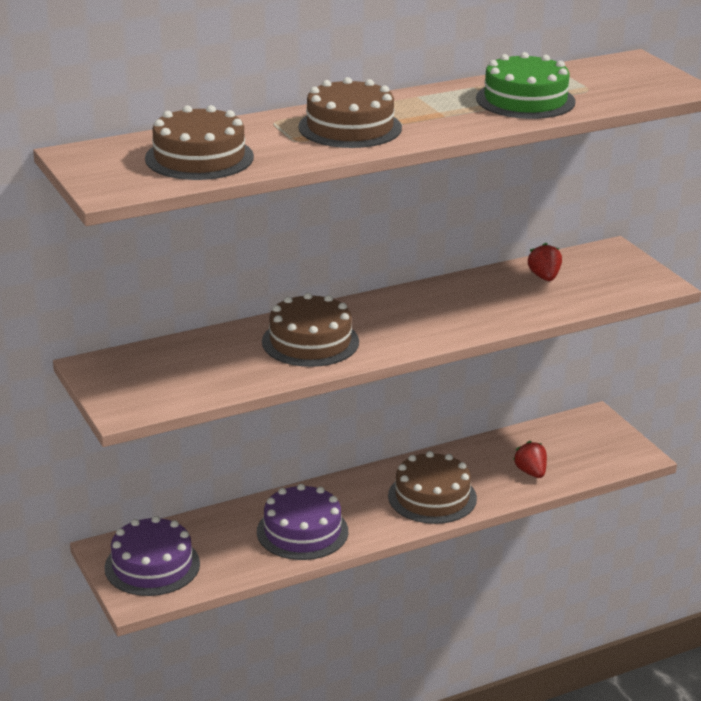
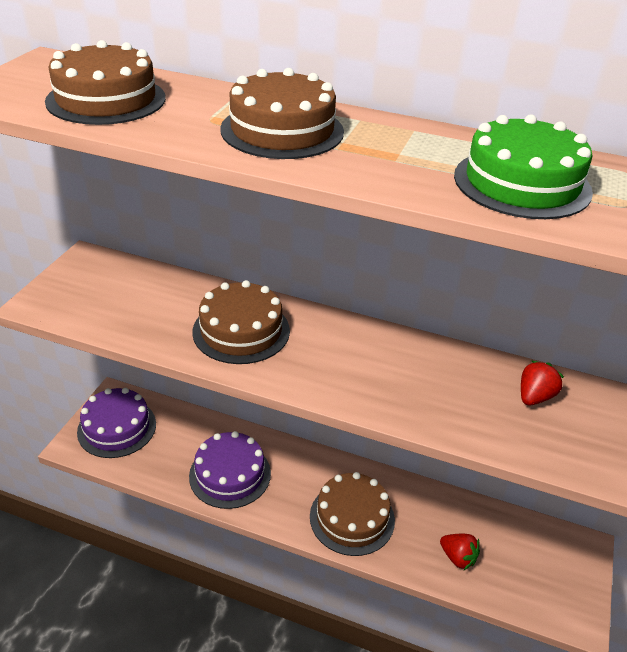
camera: 45 degrees right, 10 degrees up
(531, 472) = (458, 557): red strawberry -> red strawberry turned 105 degrees clockwise

